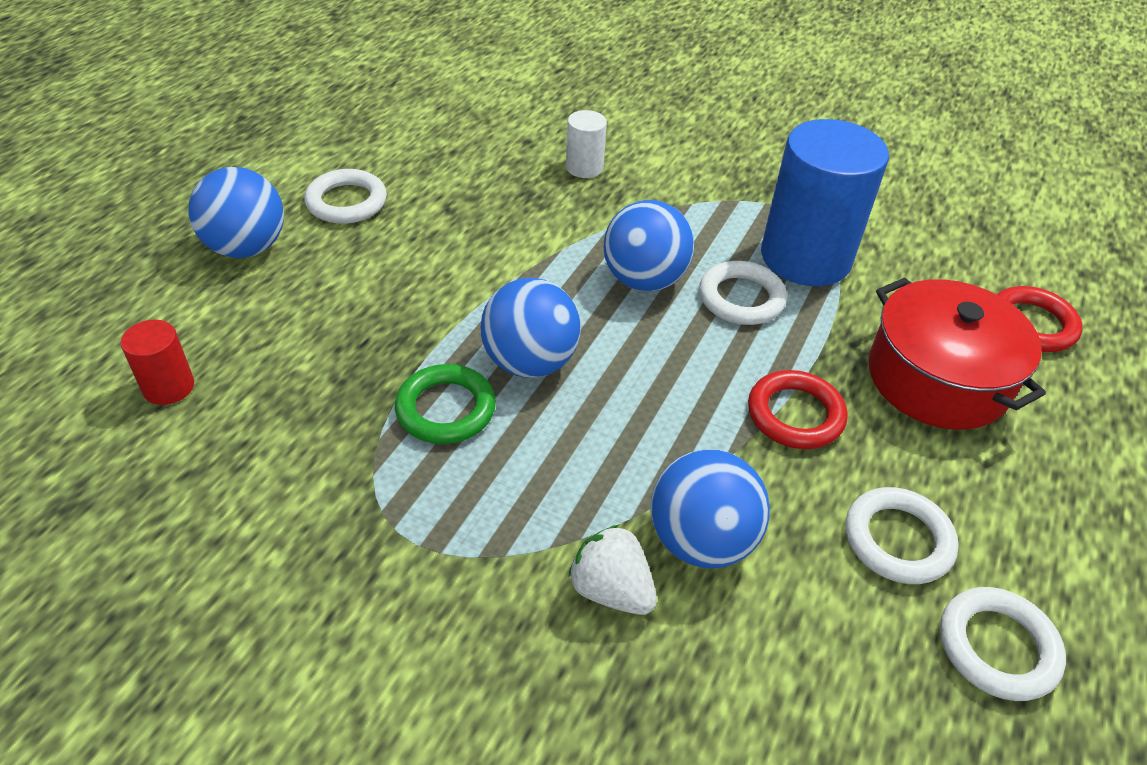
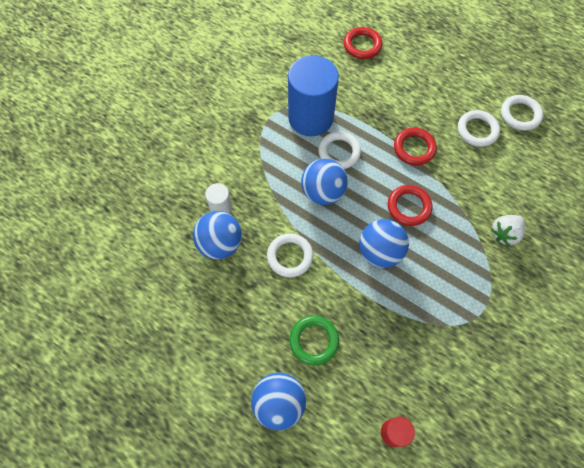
camera: 80 degrees left, 20 degrees up
(346, 202) = (239, 345): white ring -> white ring (290, 256)
(446, 409) = (410, 292): green ring -> green ring (314, 340)
(643, 406) = (409, 207): none -> red ring
(701, 540) = (480, 197): blue ball -> blue ball (220, 244)
(937, 378) = (394, 90): red pot -> none

